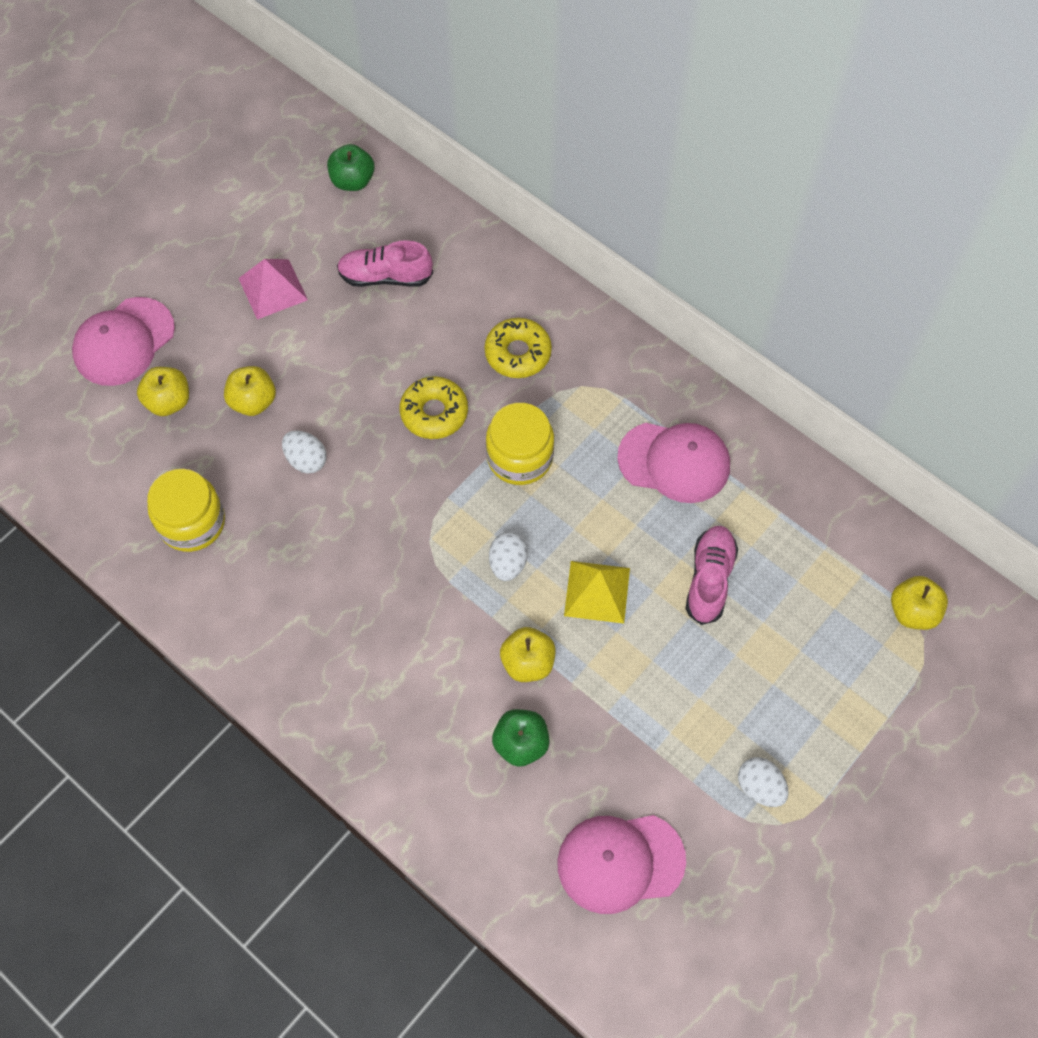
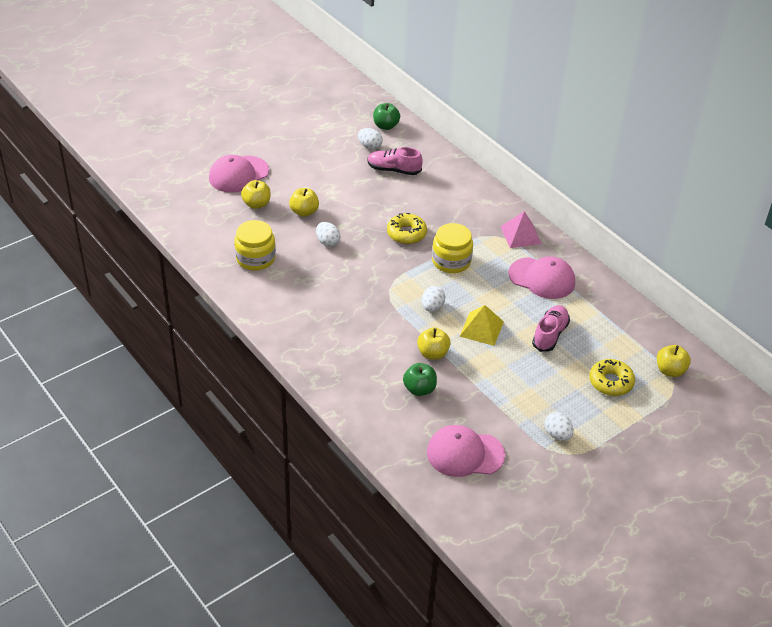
camera: 10 degrees right, 20 degrees down
(273, 289) = (328, 165): pink pyramid -> pink pyramid (521, 235)
(334, 232) = (369, 146): none -> white egg
(518, 353) = (461, 215): yellow donut -> yellow donut (611, 382)

